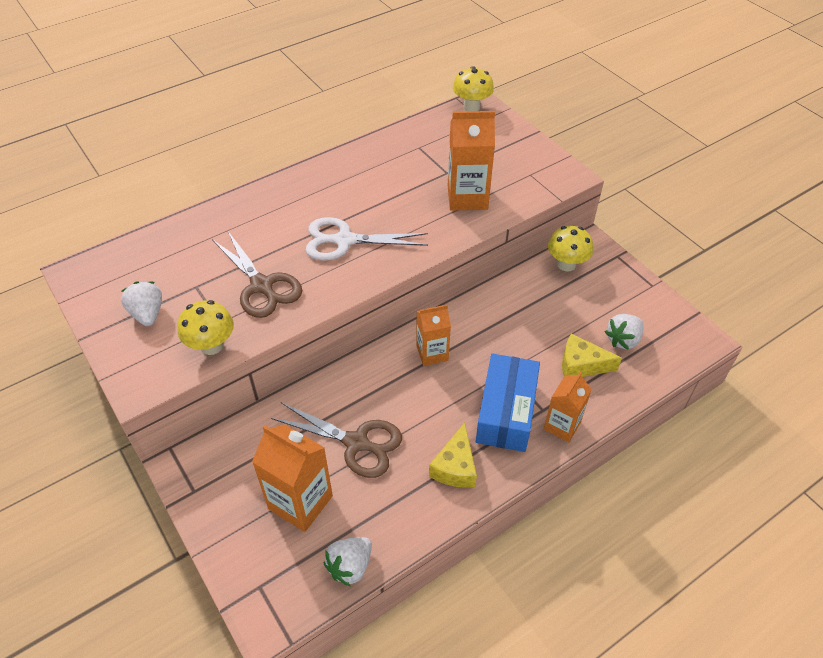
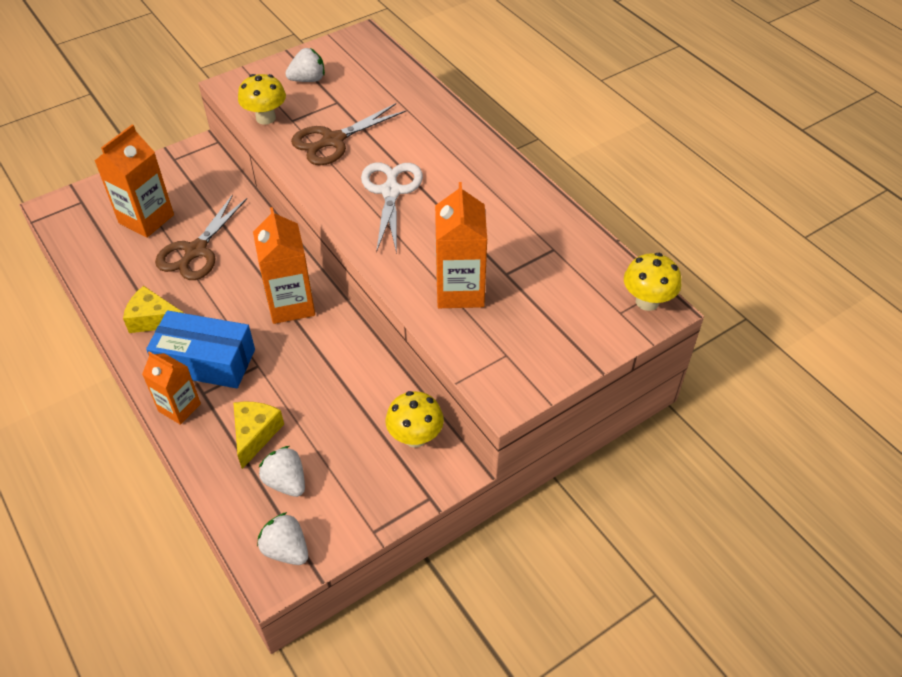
camera: 90 degrees right, 0 degrees up
(350, 566) = (80, 251): white strawberry -> white strawberry (286, 550)
(432, 353) = (291, 304): orange carton -> orange carton, size x1.53

